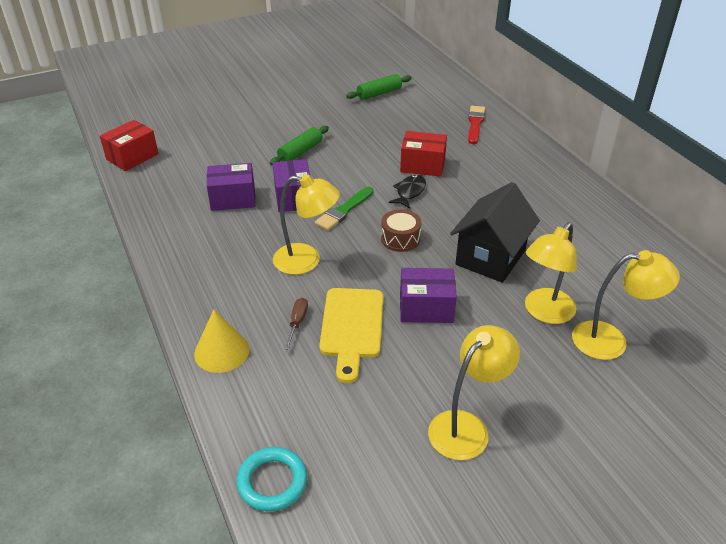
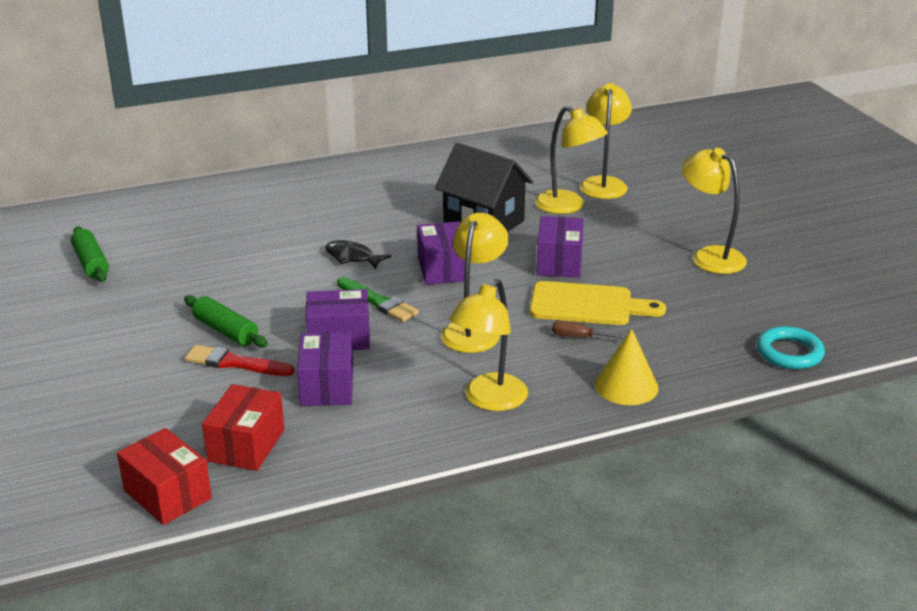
camera: 85 degrees left, 10 degrees down
(209, 273) = (489, 400): none -> yellow lamp
(400, 239) = (443, 269): brown drum -> purple box
(422, 165) = (297, 245): red box -> red box (246, 445)
(475, 123) = (214, 204): red brush -> red brush (235, 363)

